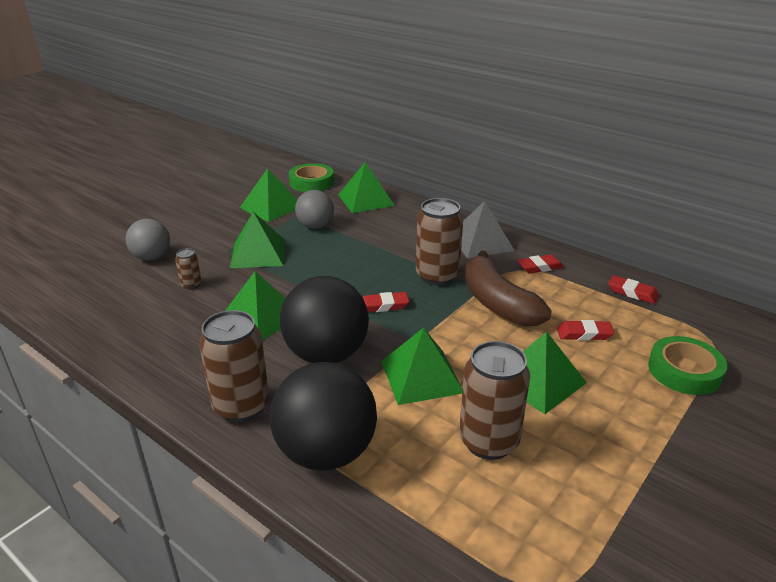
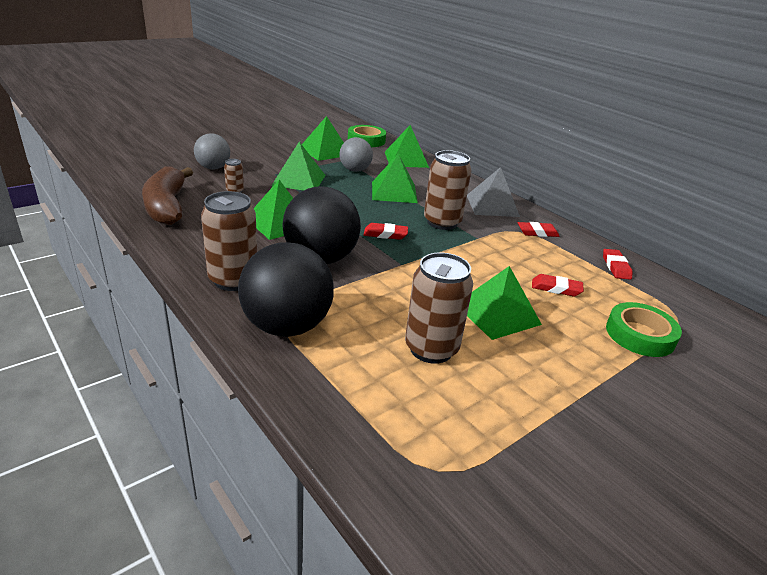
camera: 10 degrees right, 0 degrees up
(421, 376) = (394, 290): green pyramid -> green pyramid (394, 192)
(498, 303) = (487, 251): brown banana -> brown banana (167, 207)
(632, 293) = (616, 267): red eraser -> red eraser turned 45 degrees clockwise

